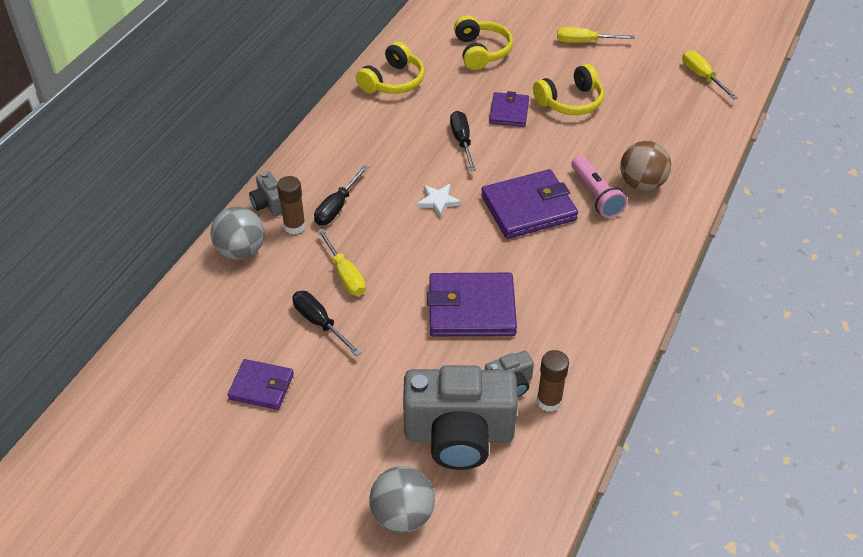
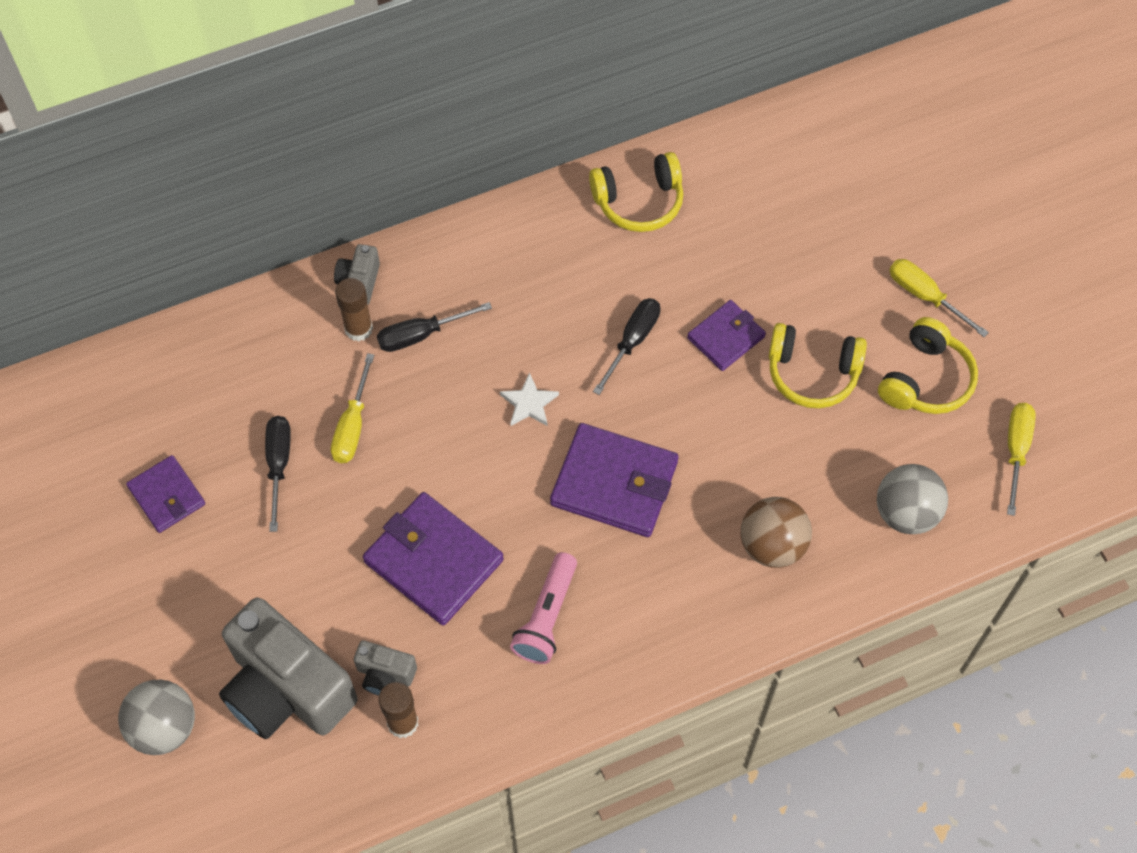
camera: 40 degrees right, 15 degrees up
(241, 251) = (283, 322): grey ball -> grey ball (906, 513)
(481, 51) = (783, 226): yellow headphones -> yellow headphones (926, 380)
(595, 195) = (704, 522): pink flashlight -> pink flashlight (546, 617)

